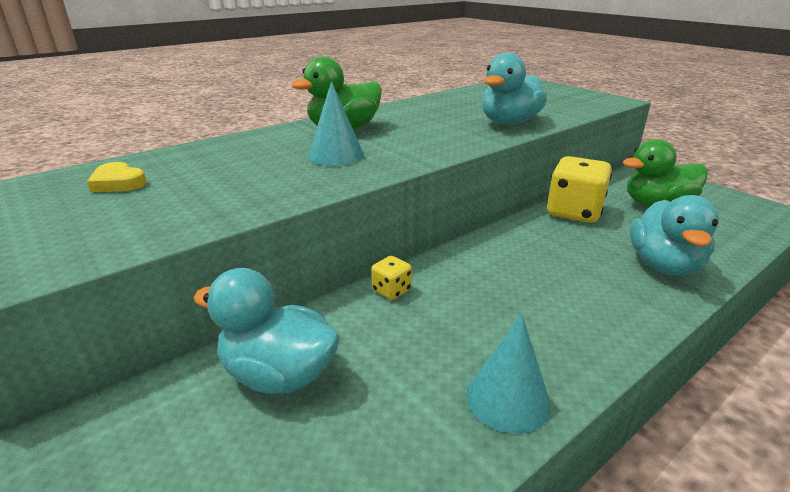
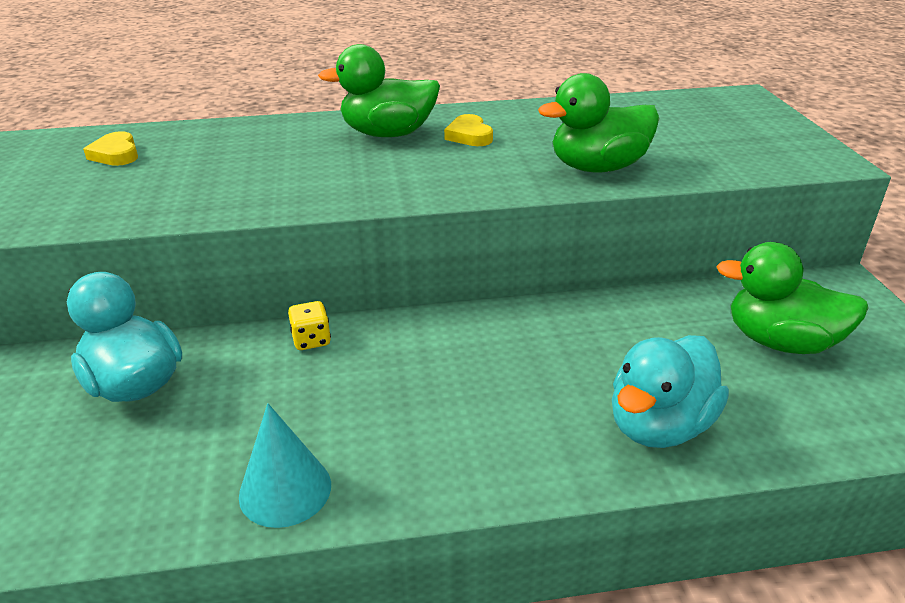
camera: 30 degrees right, 5 degrees up
(336, 155) = (332, 168): turquoise cone -> none
(402, 121) = (469, 135): none -> yellow heart
(509, 123) = (598, 167): turquoise duck -> green duck
(574, 212) = (639, 315): yellow dice -> none

